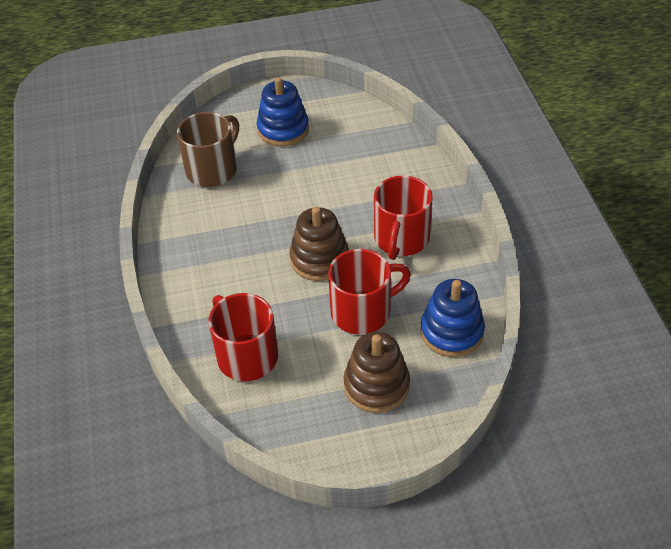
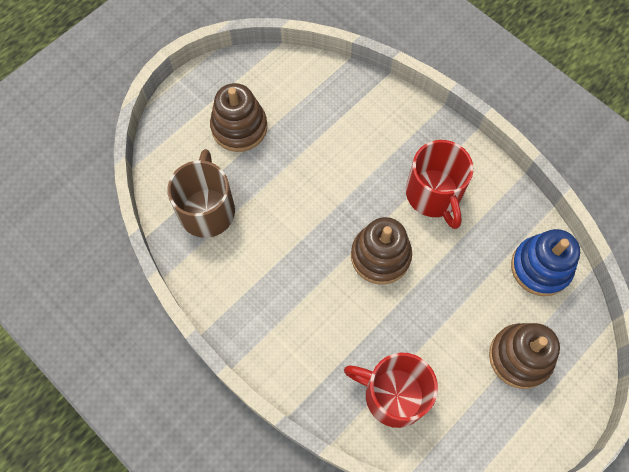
camera: 35 degrees left, 20 degrees up
(283, 129) = (239, 127): blue stacking toy -> brown stacking toy
(363, 311) = (456, 289): red mug -> none

